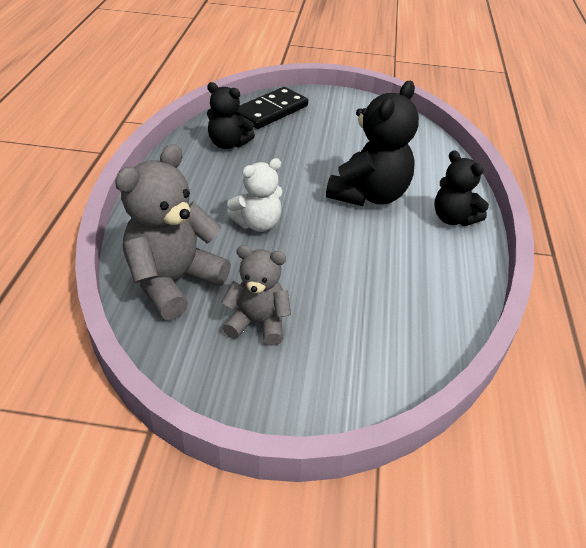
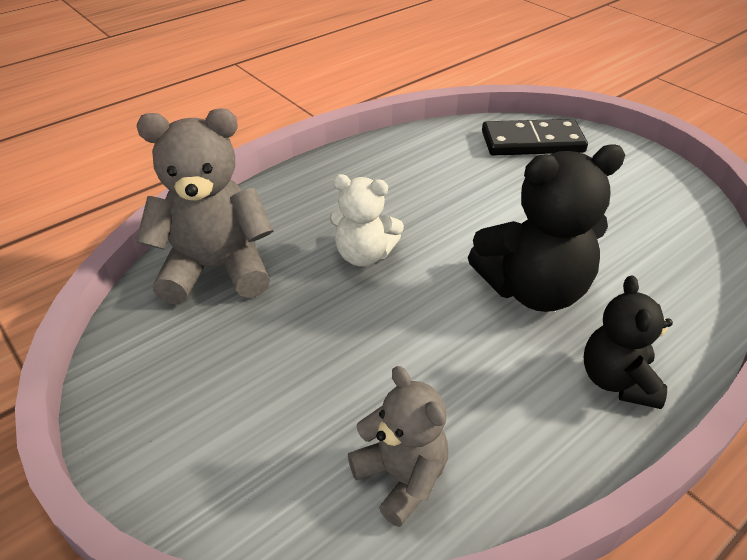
camera: 45 degrees right, 0 degrees up
(228, 144) = (439, 158): black teddy bear -> none
(258, 323) = (233, 357): grey teddy bear -> grey teddy bear (401, 477)

